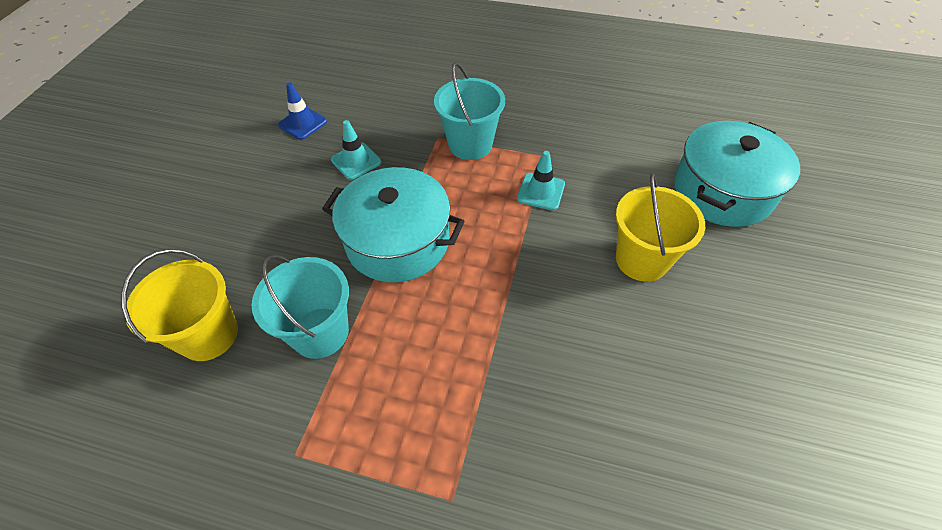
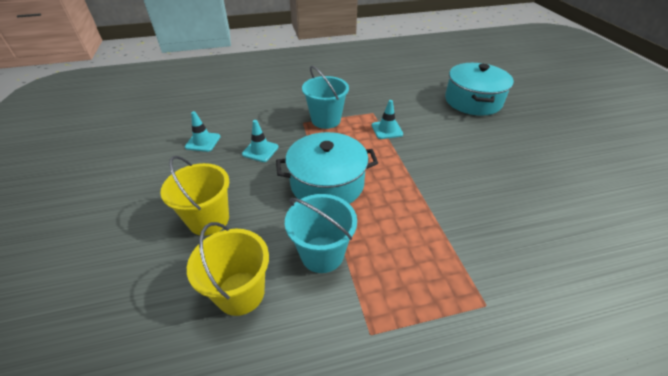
camera: 30 degrees left, 10 degrees down
(302, 123) = (203, 142): blue traffic cone -> turquoise traffic cone
(642, 259) = (466, 143): yellow bucket -> yellow bucket (209, 219)

